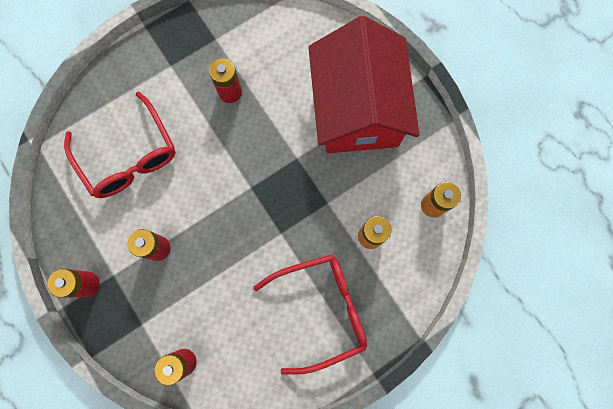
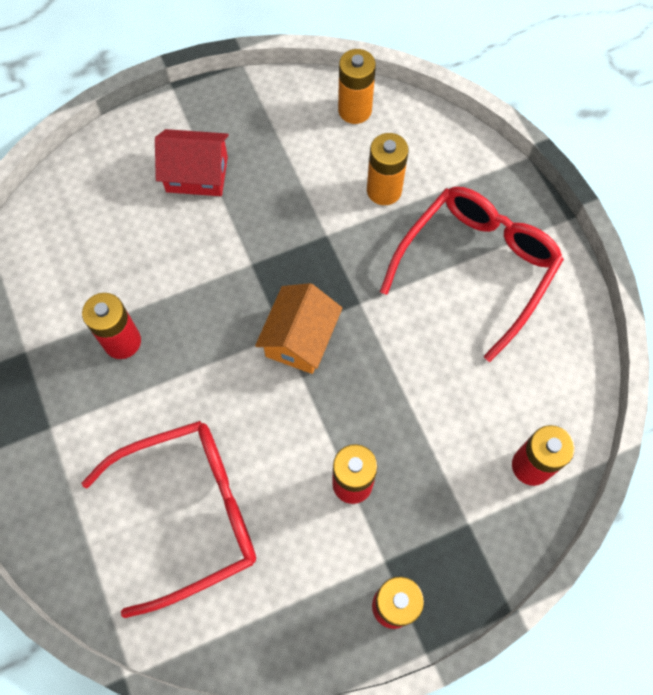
camera: 80 degrees left, 10 degrees down
(249, 199) = (300, 339): none -> orange house
(321, 310) = (477, 267): red glasses -> red glasses turned 45 degrees clockwise
(357, 109) = (197, 174): red house -> red house, size x0.45

